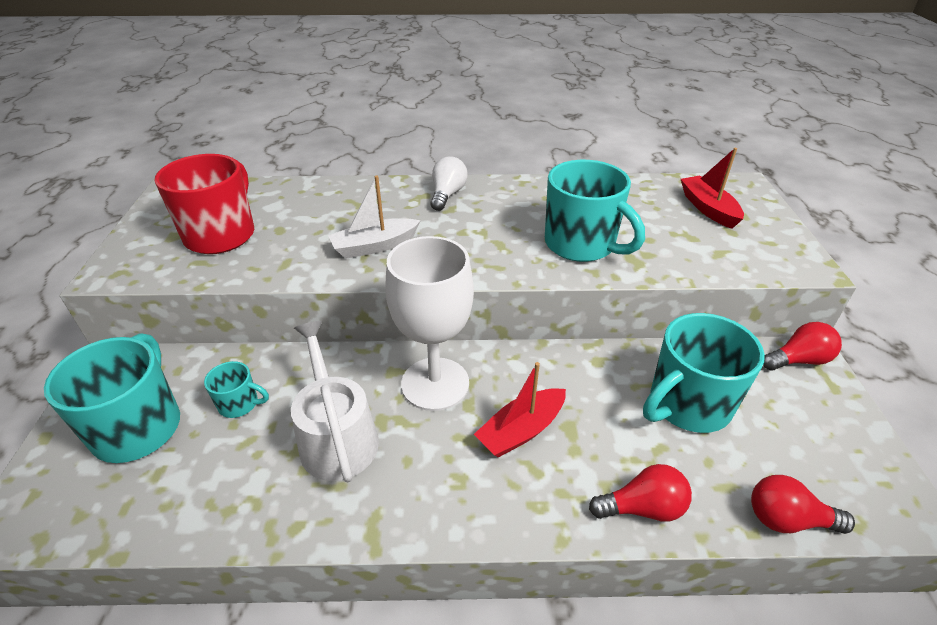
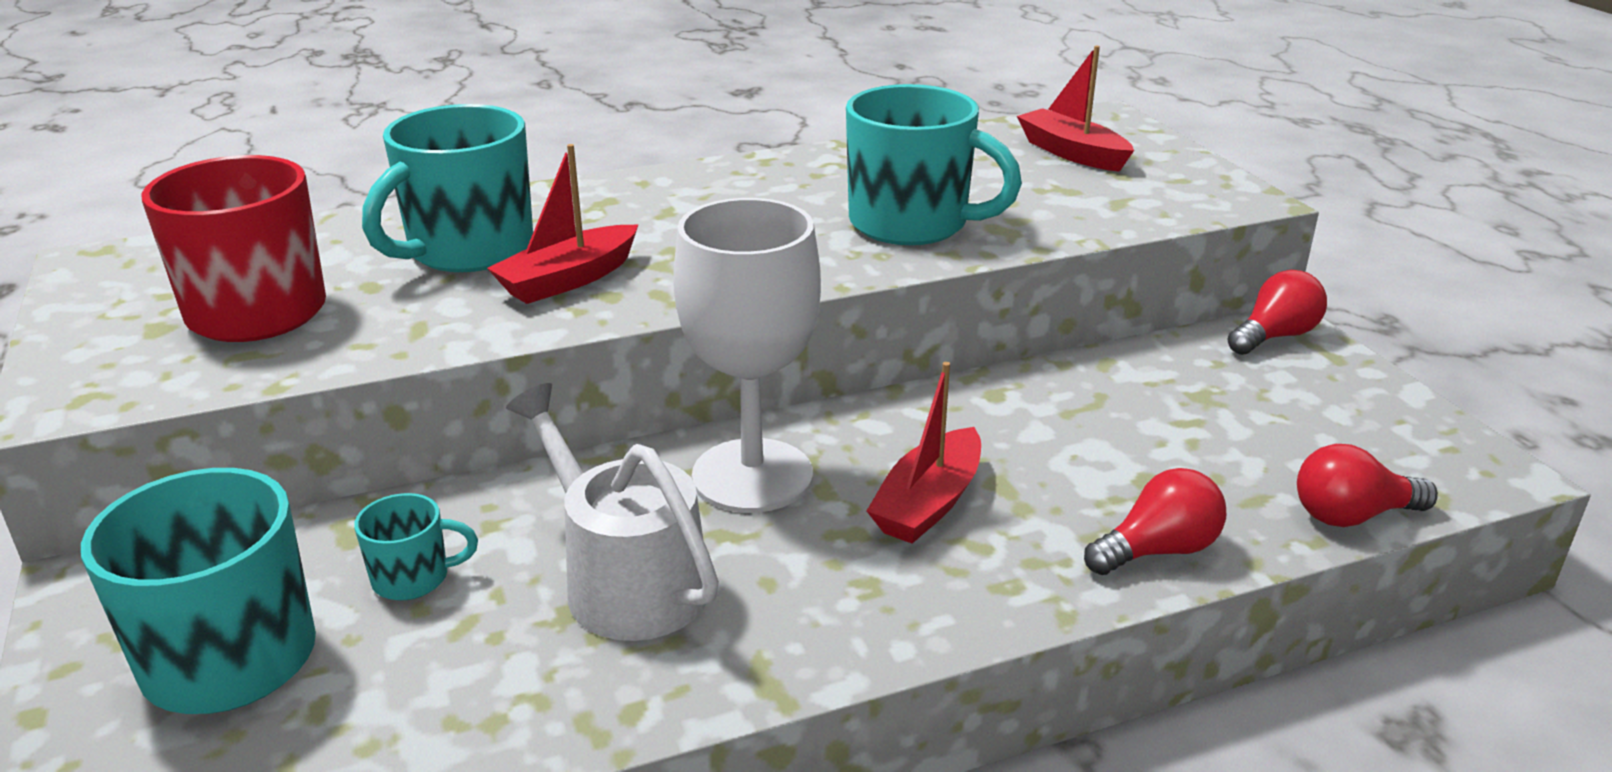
camera: 20 degrees left, 10 degrees down
(374, 246) = (568, 280): white boat -> red boat
(447, 194) = (648, 194): white light bulb -> none
(687, 404) = (1153, 418): turquoise mug -> turquoise mug (468, 250)

